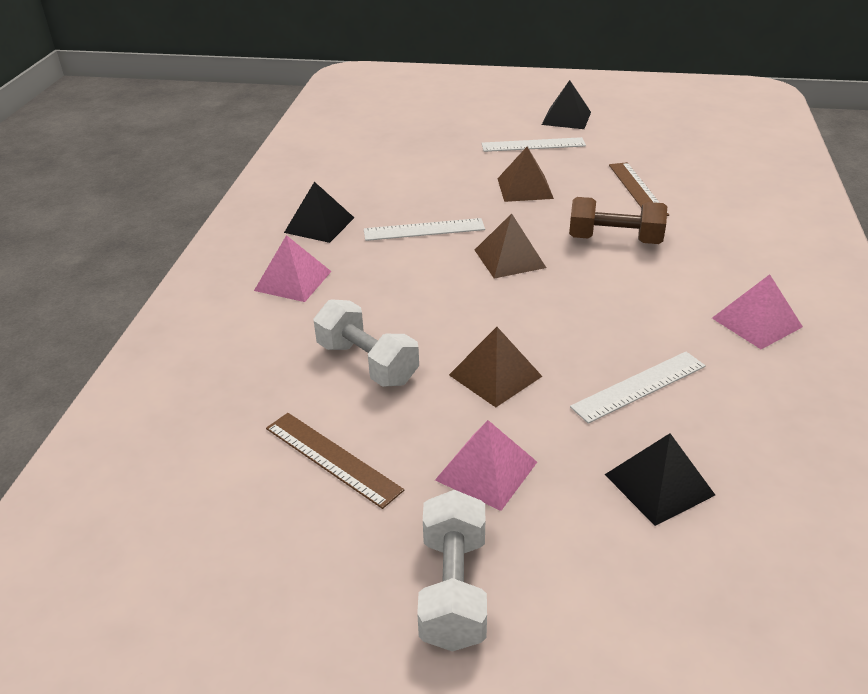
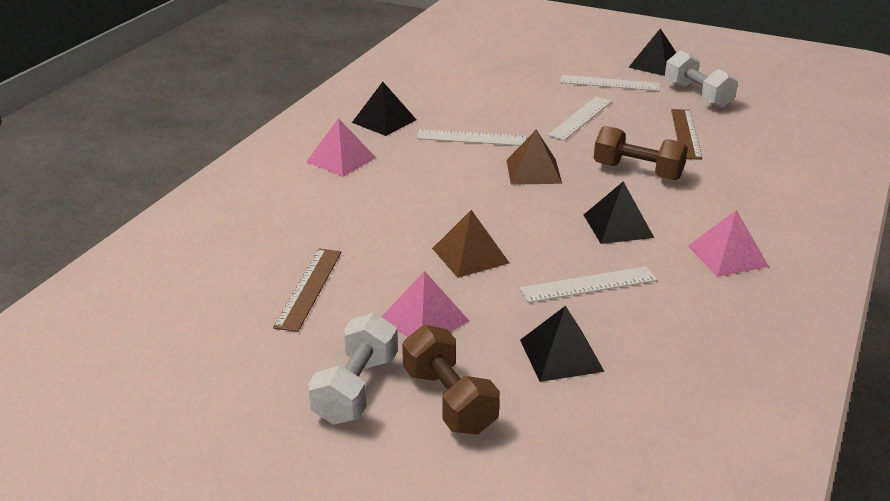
camera: 15 degrees right, 5 degrees down
(332, 458) = (309, 288): brown ruler -> brown ruler turned 45 degrees clockwise
(367, 363) = (370, 228): white dumbbell -> white dumbbell (697, 95)
(525, 188) = (580, 118): brown pyramid -> white ruler
(569, 578) = (449, 401): none -> brown dumbbell
(630, 308) = (618, 226): none -> black pyramid

